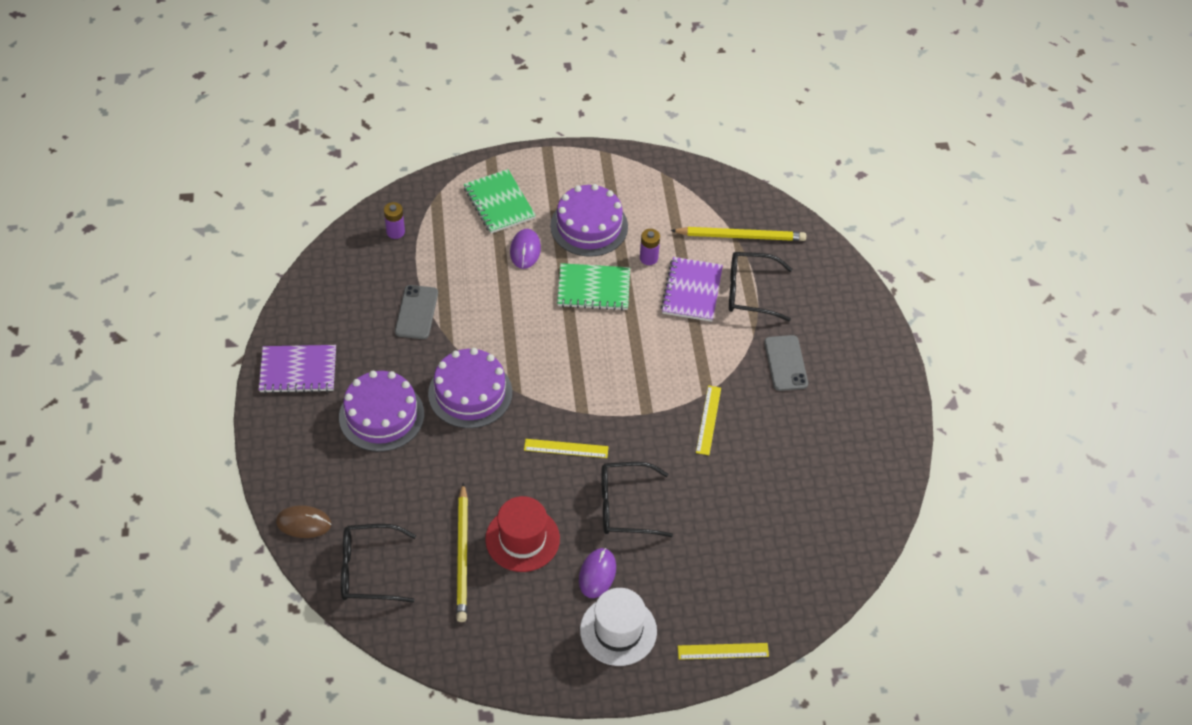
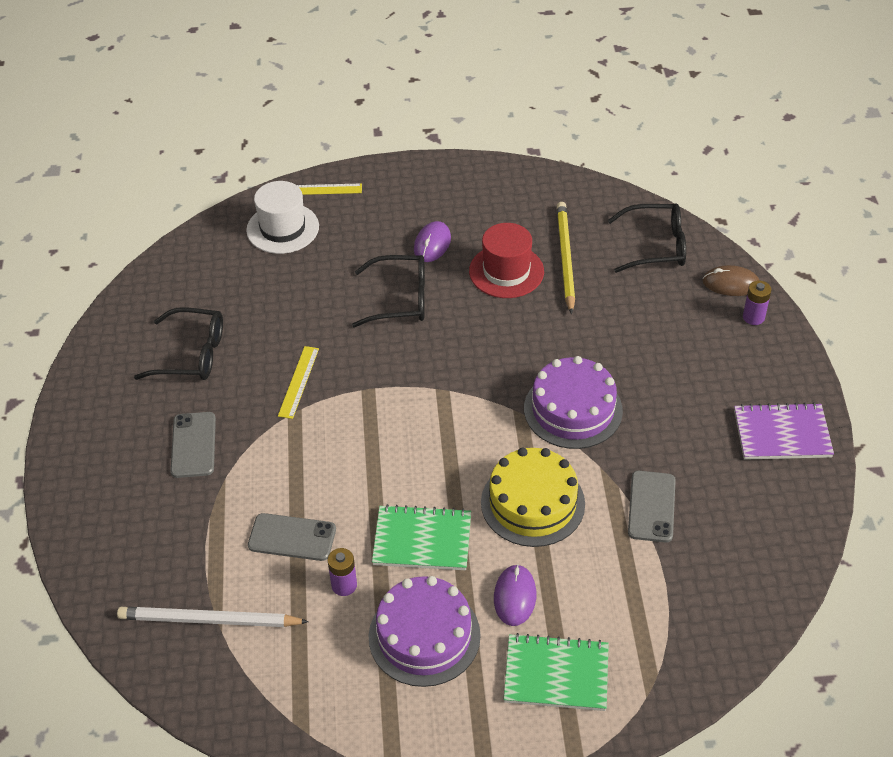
camera: 175 degrees left, 5 degrees down
(381, 415) = (672, 385): purple cake -> none
(395, 232) = (701, 625): purple battery -> purple battery (753, 317)
(499, 203) = (556, 674): green notebook -> green notebook turned 60 degrees counterclockwise
(509, 315) = (532, 503): none -> yellow cake
(566, 448) = (461, 352): yellow ruler -> none
(618, 630) = (415, 203): white hat -> white hat (282, 228)
(692, 291) = (292, 537): purple notebook -> grey phone
(741, 236) = (209, 620): yellow pencil -> white pencil
(750, 292) = (215, 536): black glasses -> black glasses (192, 354)

